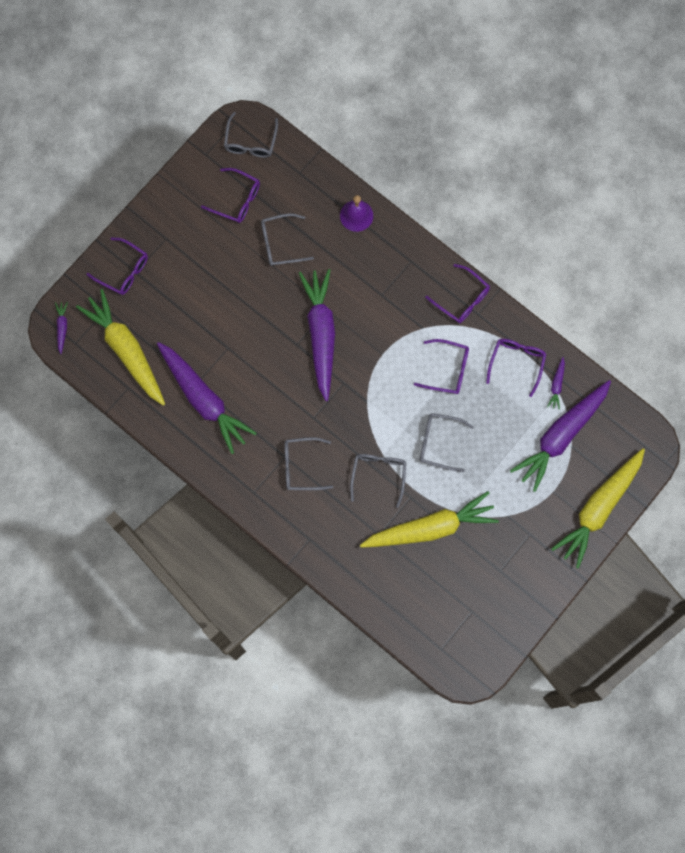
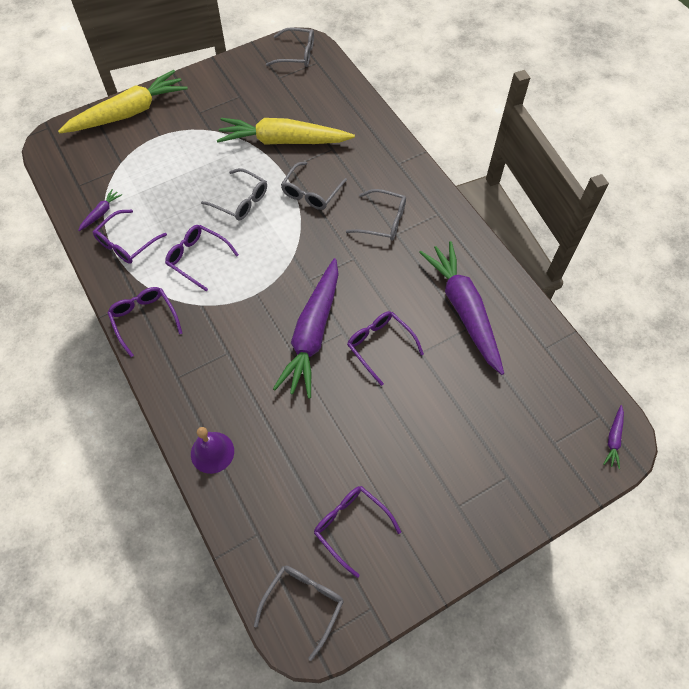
camera: 160 degrees left, 15 degrees down
(123, 270) = (523, 483): purple glasses -> purple glasses (380, 346)
(126, 350) = (539, 388): yellow carrot -> none
(280, 243) = (317, 450): grey glasses -> grey glasses (296, 54)
(561, 436) = (124, 173): purple carrot -> none

